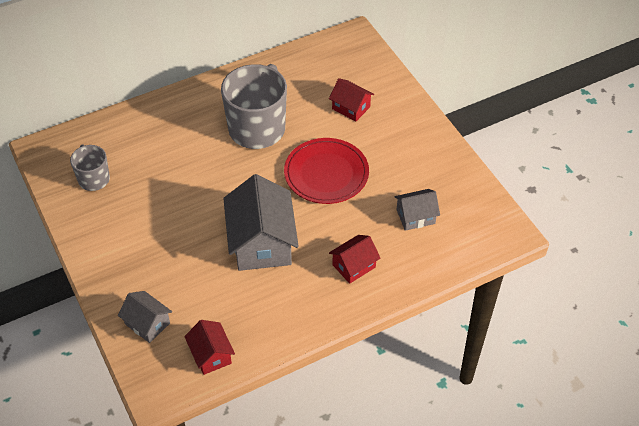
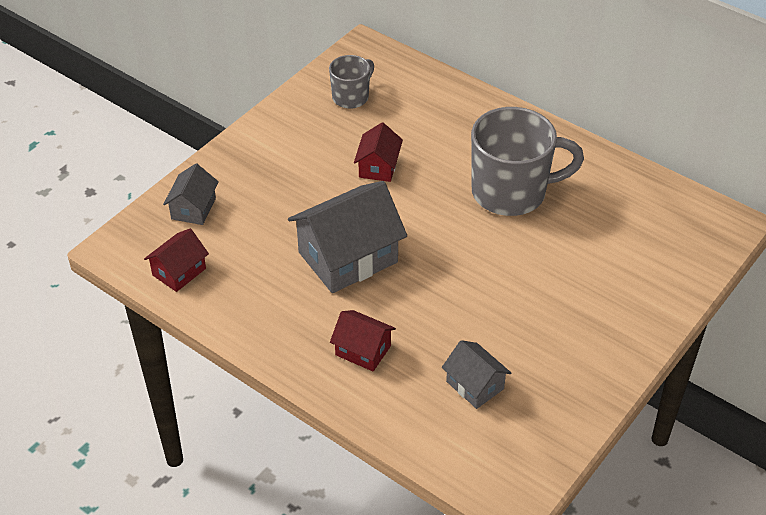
camera: 65 degrees right, 5 degrees down
(326, 174) = (485, 277): red plate -> none
(351, 108) = (606, 263): red house -> red house (378, 167)

